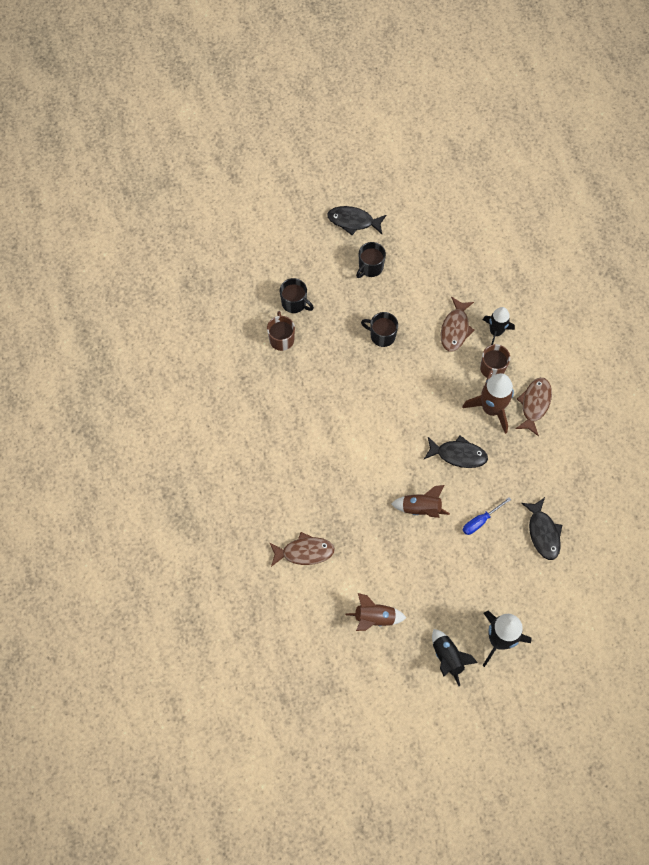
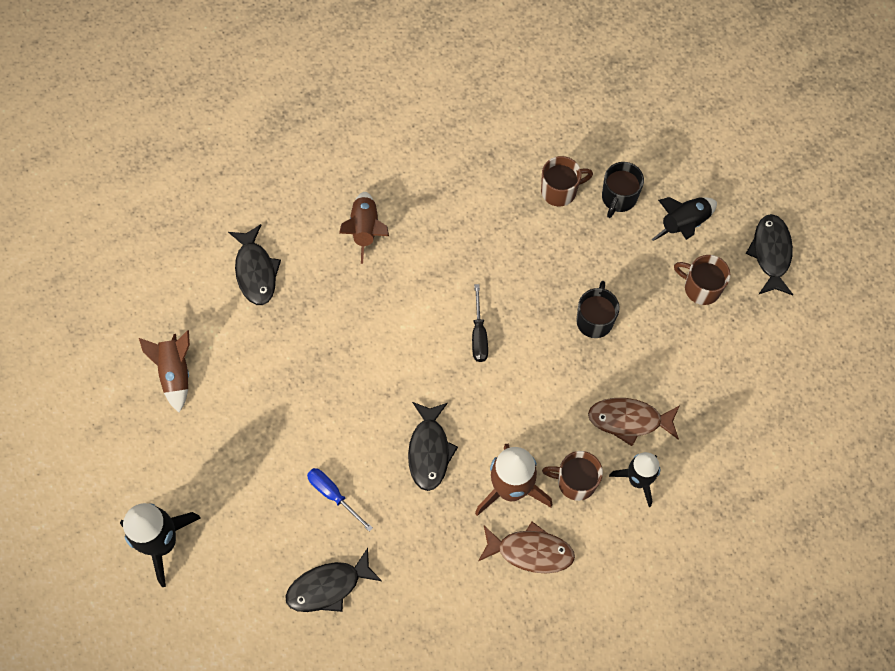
camera: 80 degrees right, 0 degrees up
(304, 552) = (255, 271): brown fish -> black fish
(370, 267) = (701, 288): black mug -> brown mug
(380, 409) = (479, 335): none -> black screwdriver
(421, 508) = (339, 410): brown rocket -> brown rocket (365, 230)
(447, 658) = (130, 475): black rocket -> black rocket (684, 224)

